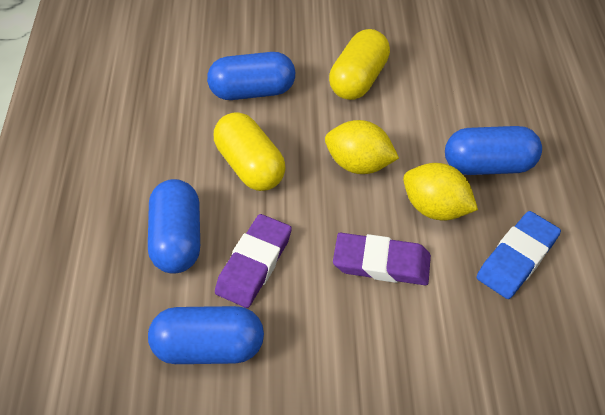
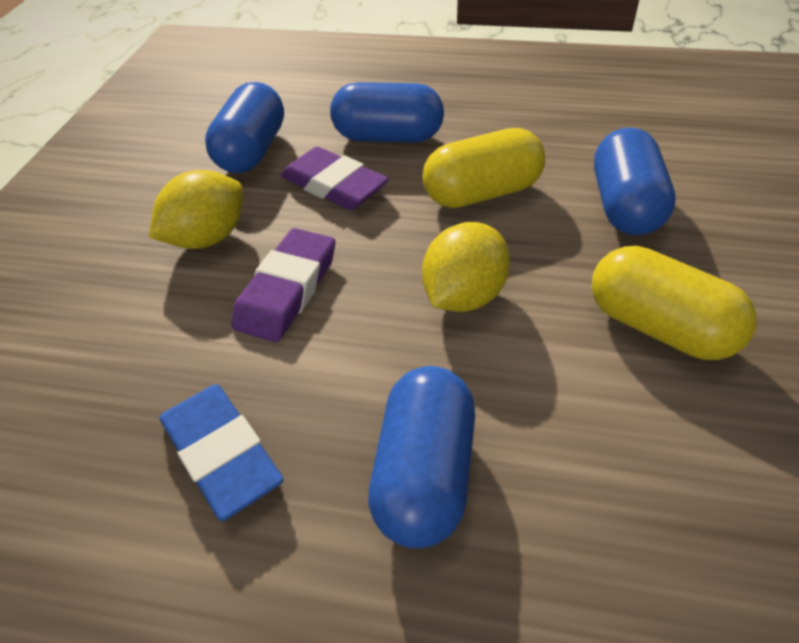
camera: 105 degrees right, 5 degrees down
(435, 208) = (355, 369): yellow lemon -> yellow lemon (208, 238)

